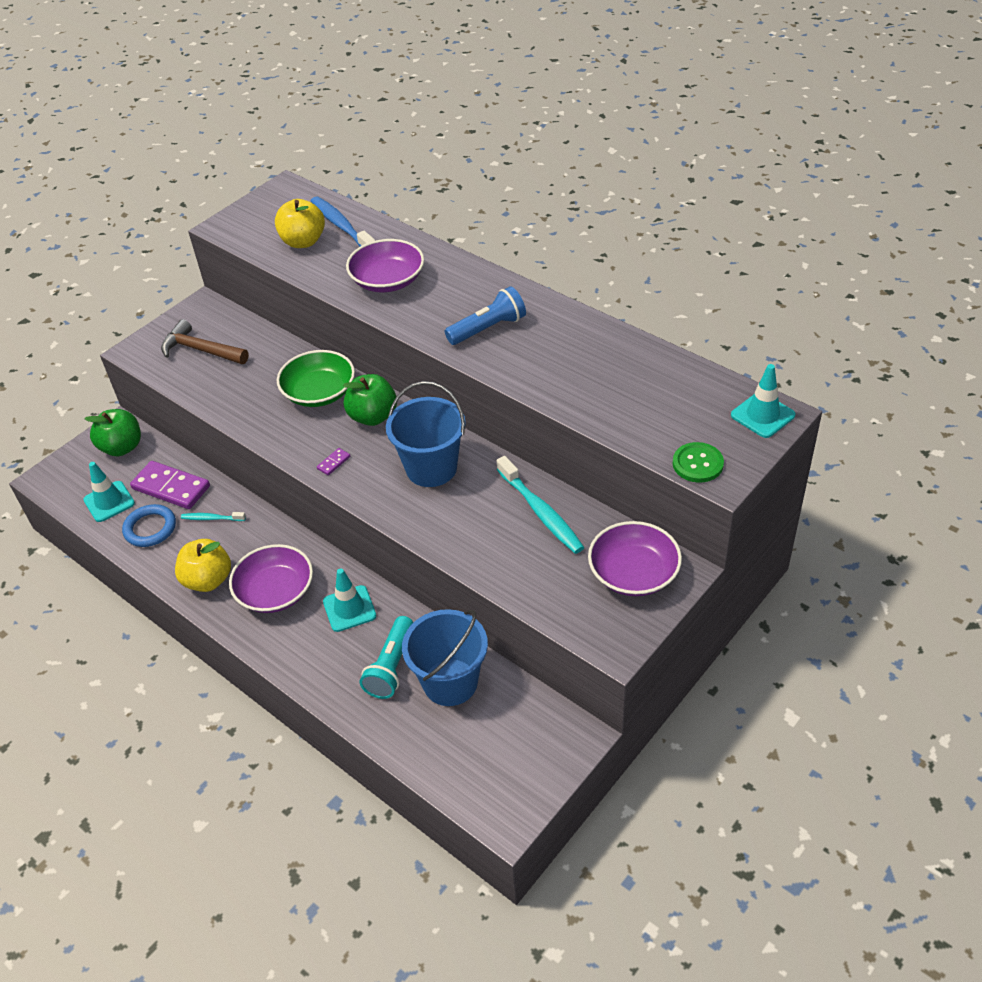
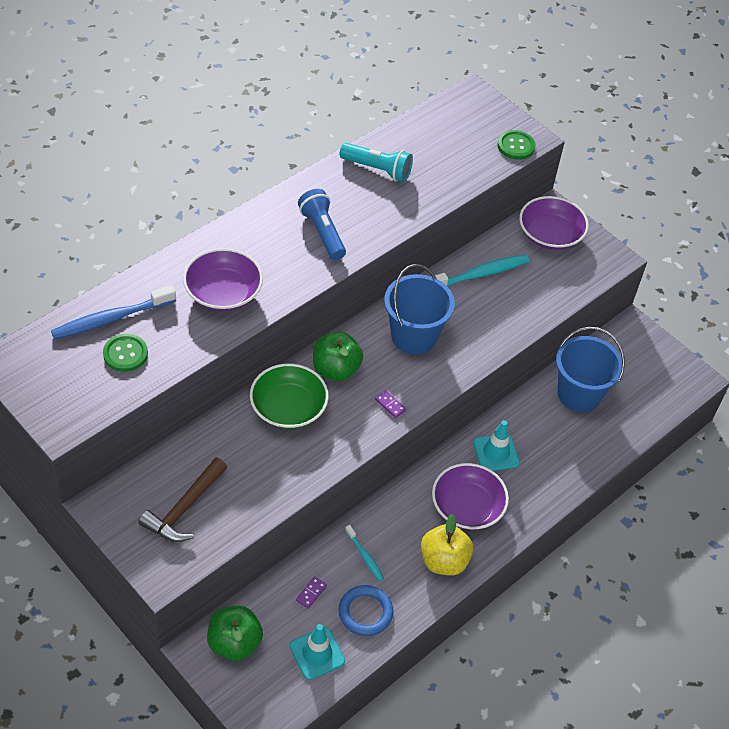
camera: 90 degrees left, 5 degrees up
(171, 487) = (311, 593): purple domino -> purple domino, size x0.41
(212, 518) = (364, 556): turquoise toothbrush -> turquoise toothbrush turned 45 degrees counterclockwise
(303, 241) = (125, 354): yellow apple -> green button
(391, 666) = (559, 430): turquoise flashlight -> turquoise flashlight (377, 169)
(762, 415) = (473, 101): turquoise traffic cone -> none

